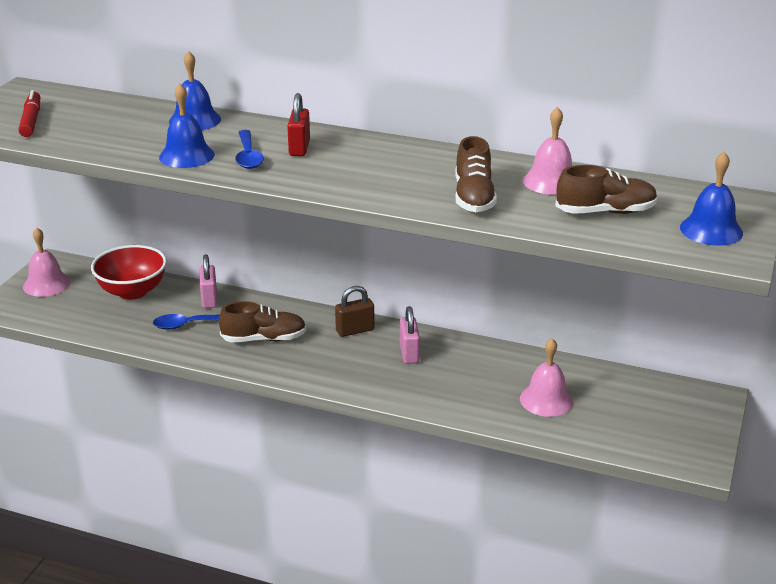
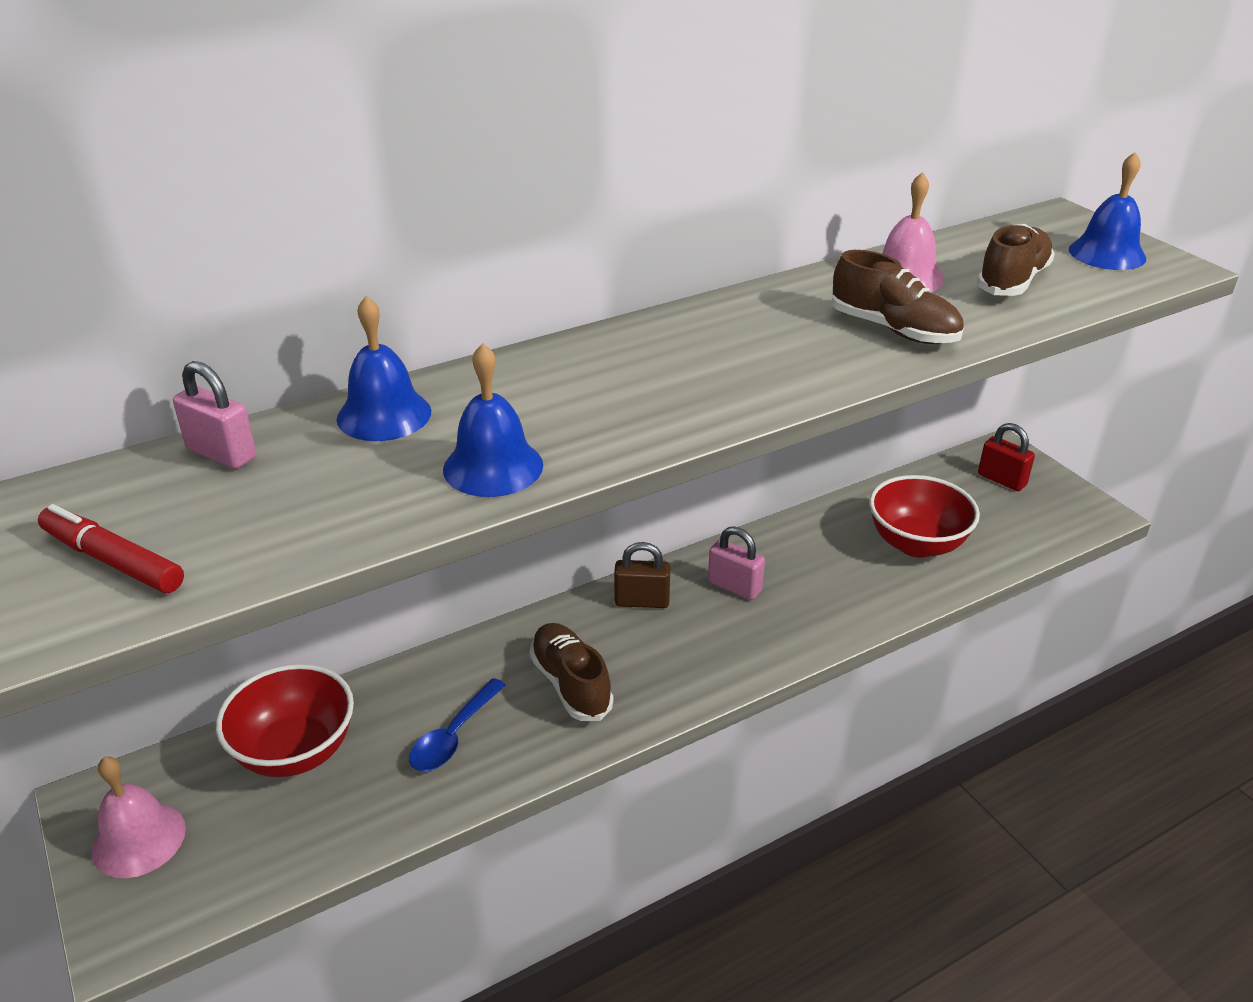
camera: 50 degrees left, 5 degrees up
(209, 299) = (417, 685): pink padlock -> pink padlock (222, 454)
(248, 156) = (570, 421): blue spoon -> none
(264, 339) = (571, 684): brown shoe -> brown shoe turned 60 degrees counterclockwise
(299, 148) = (602, 377): red padlock -> red padlock (1001, 480)
(355, 330) = (642, 601): brown padlock -> brown padlock turned 75 degrees clockwise
(546, 400) = (916, 544): pink bell -> red bowl

